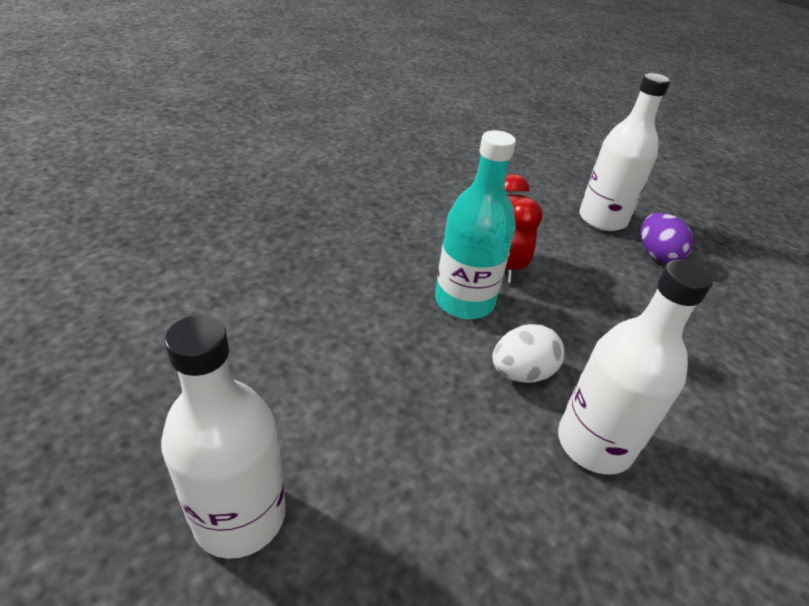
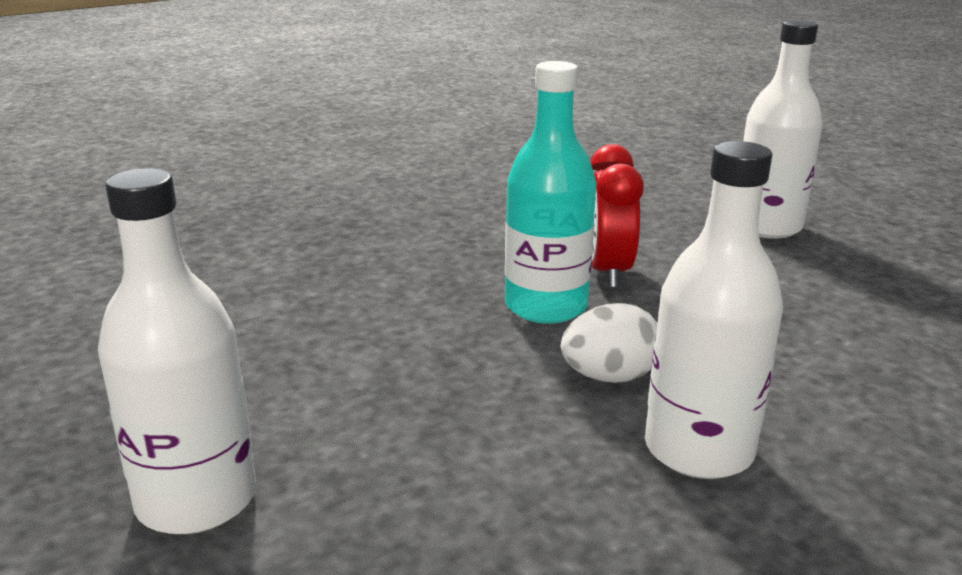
camera: 10 degrees right, 15 degrees down
(657, 255) = (840, 262): purple egg -> none

